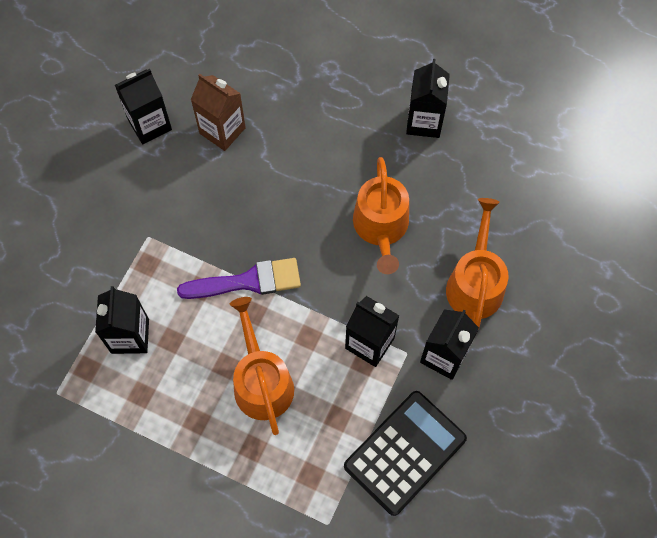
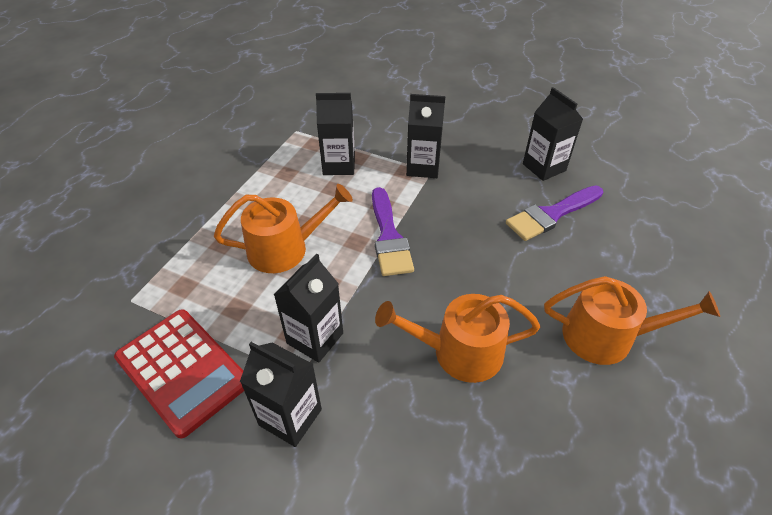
camera: 90 degrees right, 20 degrees down
(222, 130) = (551, 214): brown carton -> purple brush
(405, 452) = (182, 370): black calculator -> red calculator
(424, 122) = (620, 405): black carton -> black carton (423, 167)
(475, 283) = (387, 461): orange watering can -> orange watering can (606, 336)

